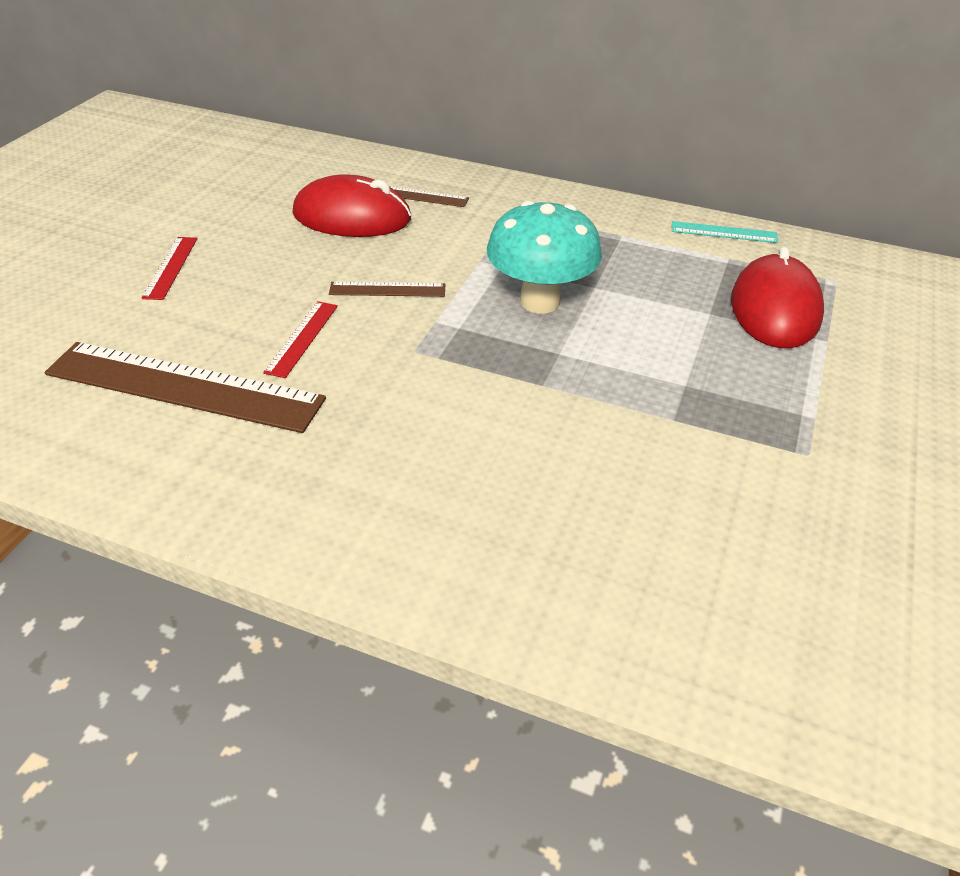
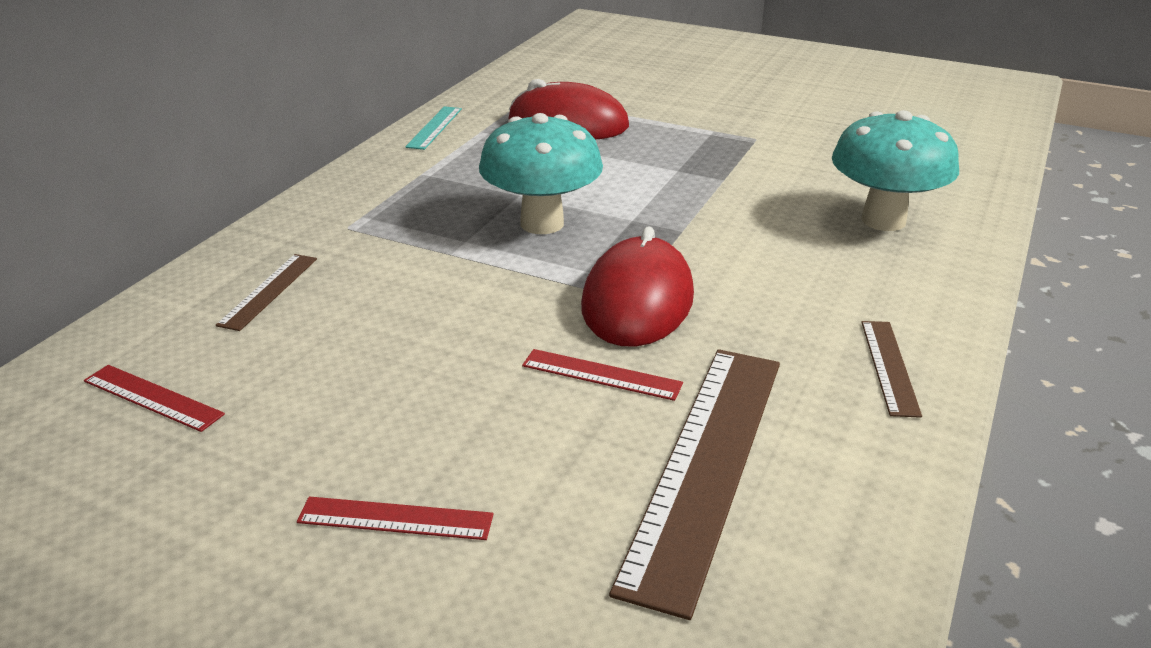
camera: 85 degrees left, 10 degrees down
(301, 179) = (153, 397): none -> red ruler
(352, 217) = (303, 344): red mouse -> red mouse (638, 301)
(387, 289) = (501, 314): brown ruler -> brown ruler (889, 367)
(600, 549) = (883, 220): none -> turquoise mushroom

